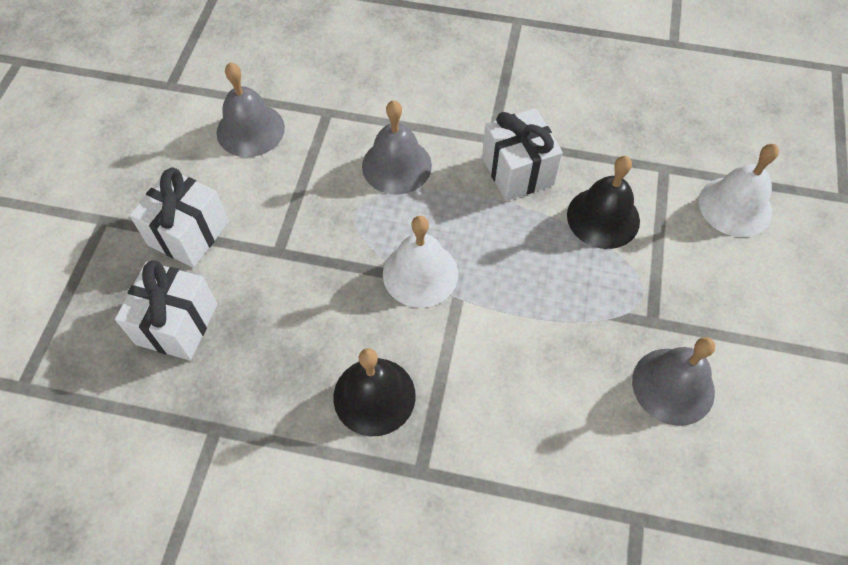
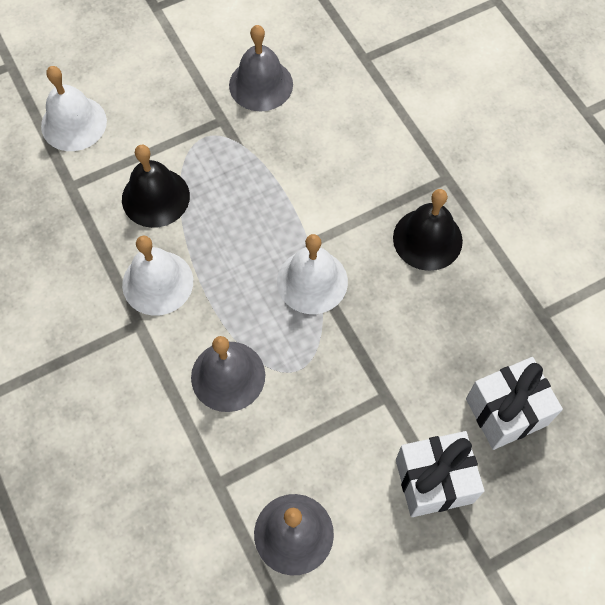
camera: 130 degrees left, 5 degrees up
(517, 171) = (157, 282): white gift -> white bell

